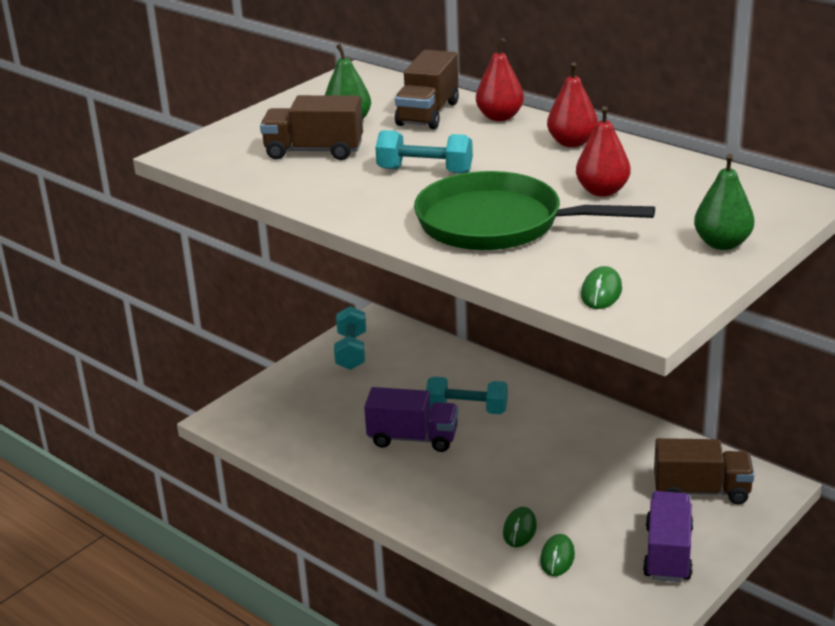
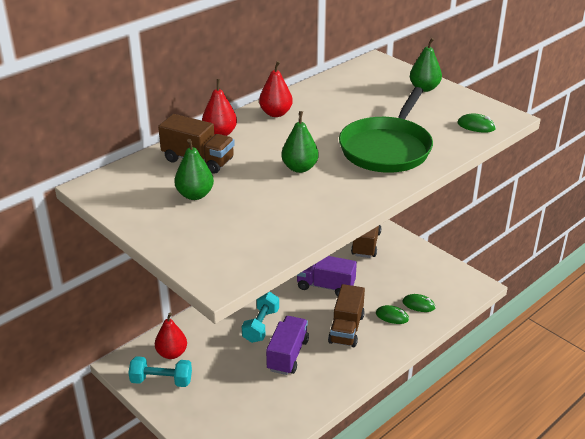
camera: 85 degrees left, 5 degrees up
(314, 151) = (245, 212): brown truck -> brown truck (346, 329)
(425, 171) = (300, 168): turquoise dumbbell -> green pear
(602, 191) = (351, 112): red pear -> red pear (172, 353)
(668, 553) = (418, 264): purple truck -> purple truck (325, 286)

